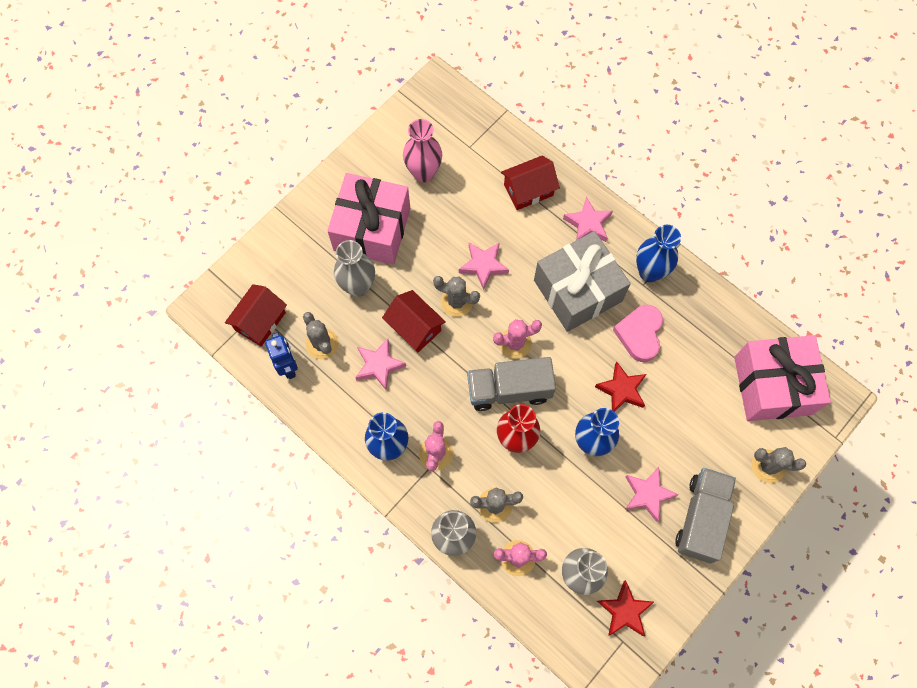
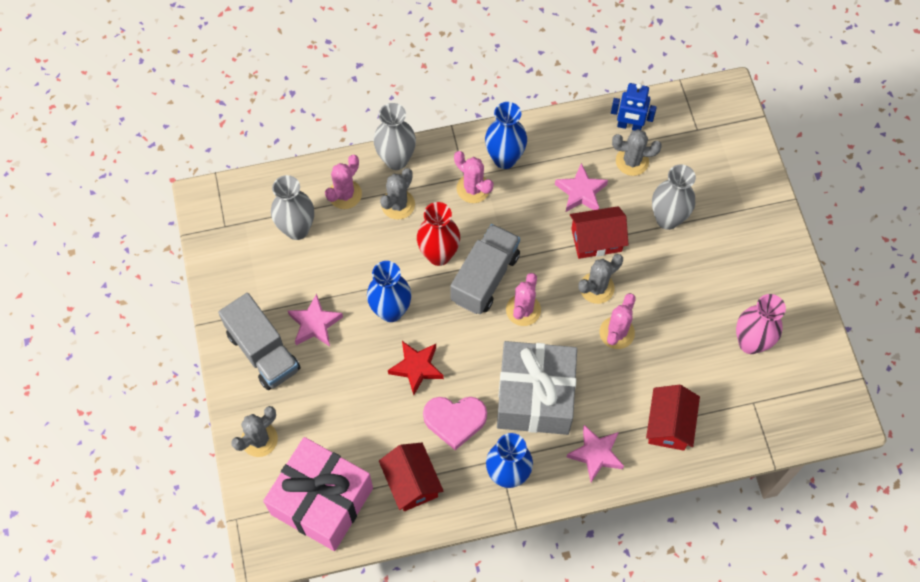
camera: 125 degrees right, 5 degrees down
(260, 321) = (686, 128): red house -> red house (411, 482)
(372, 229) = (718, 263): pink gift -> none
(483, 265) = (617, 333): pink star -> pink cactus
(624, 611) = (244, 242): red star -> none
(640, 334) = (455, 421): pink heart -> pink heart turned 135 degrees clockwise

